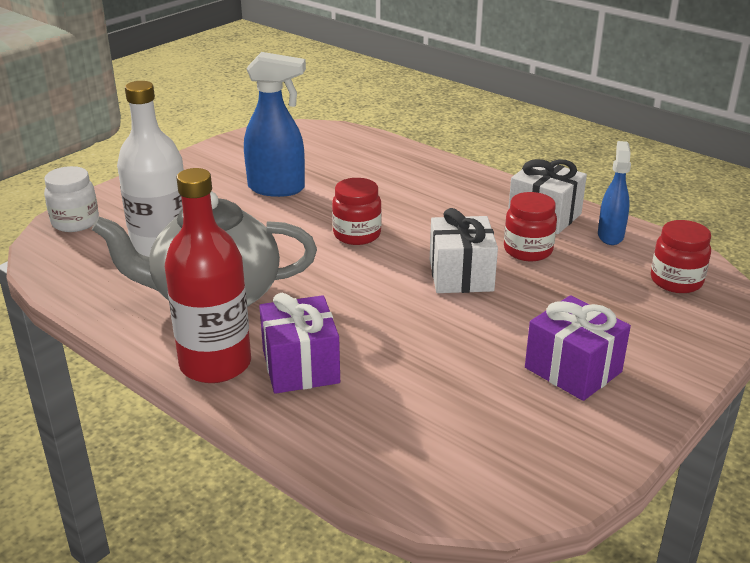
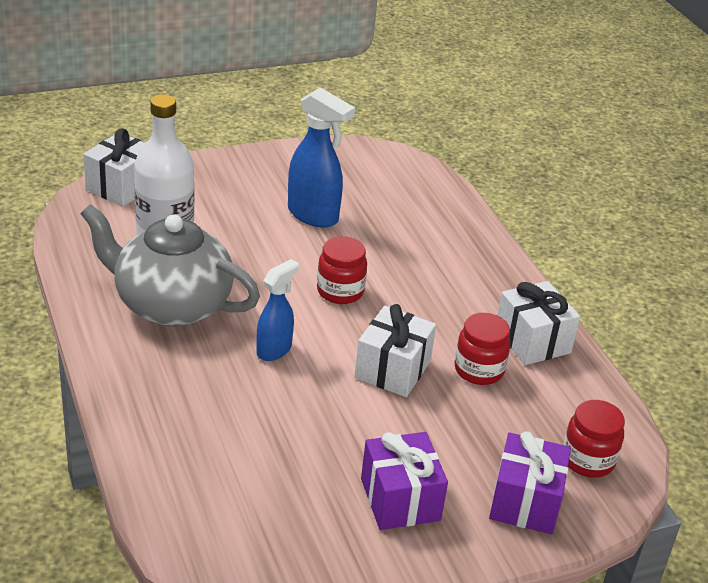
camera: 25 degrees right, 5 degrees up
(75, 222) = (121, 187): white jar -> white gift
(215, 364) = (123, 365): red bottle -> none
(300, 366) = (184, 396): purple gift -> purple gift (525, 502)
(610, 236) = (575, 387): blue spray bottle -> blue spray bottle (274, 350)

